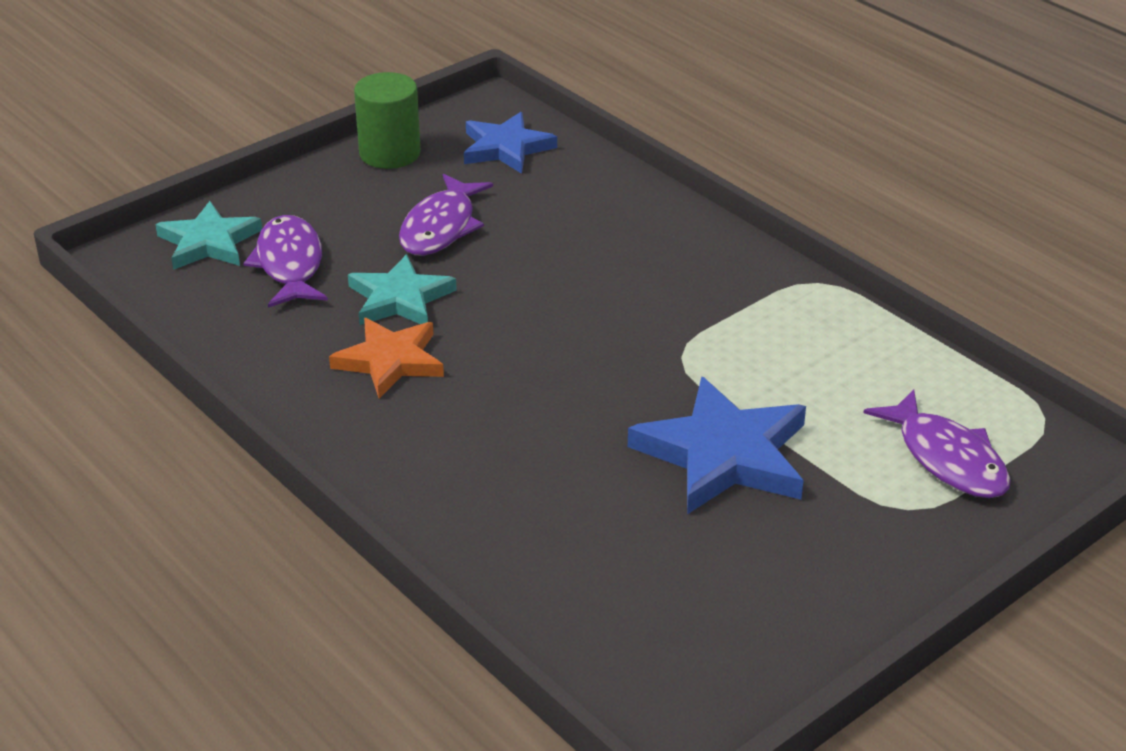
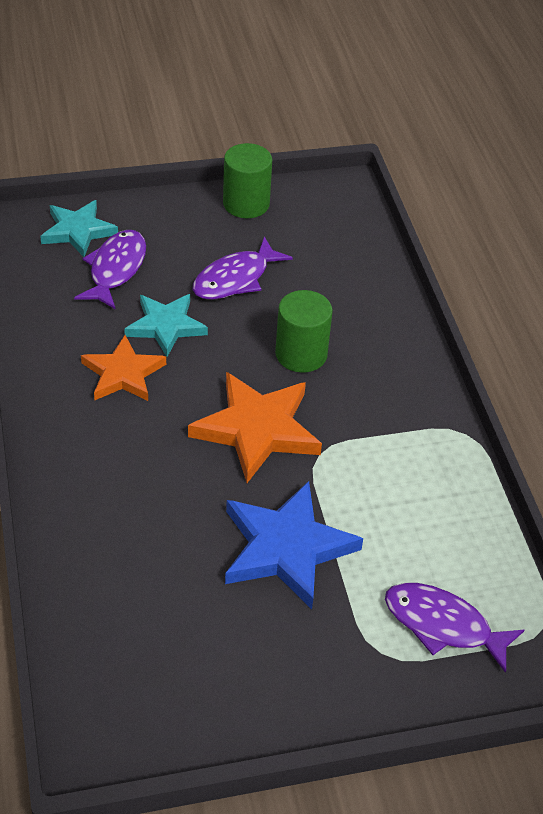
camera: 25 degrees right, 10 degrees up
(506, 148) = (328, 229): blue star -> none
(579, 272) = (301, 354): none -> green cylinder
(593, 358) = (257, 429): none -> orange star
(947, 458) = (443, 625): purple fish -> purple fish turned 120 degrees clockwise

